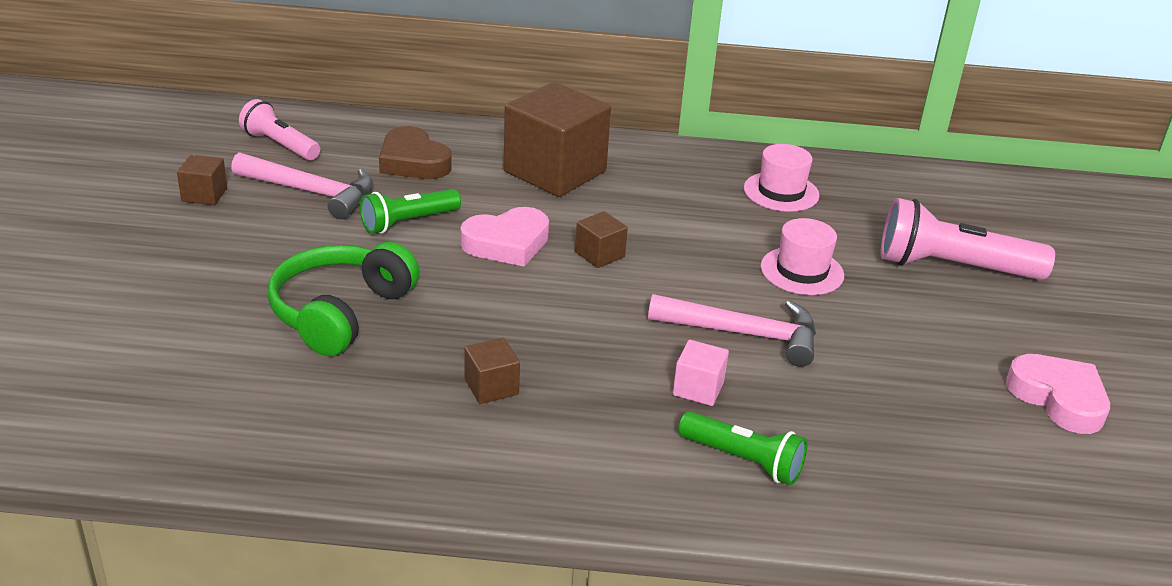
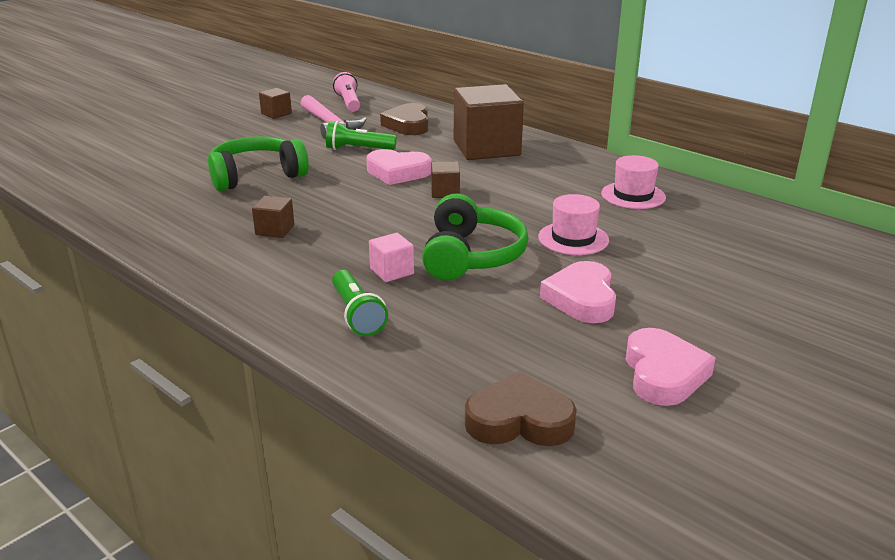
camera: 40 degrees right, 5 degrees down
(743, 334) = (471, 256): pink hammer -> green headphones
(902, 344) = (582, 299): none -> pink heart
(952, 267) = (706, 272): pink flashlight -> none
(1028, 505) = (519, 420): none -> brown heart

